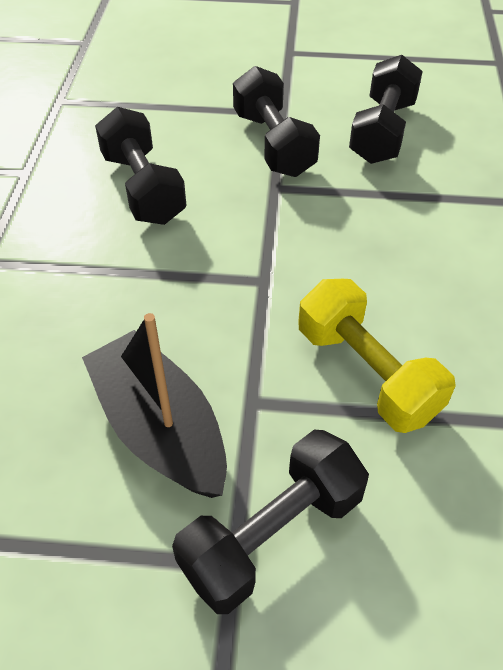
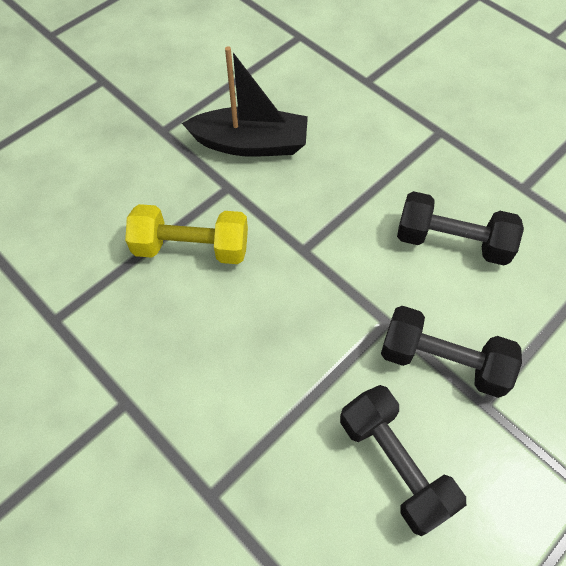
camera: 130 degrees right, 10 degrees up
(272, 534) = (159, 150): black dumbbell -> none

